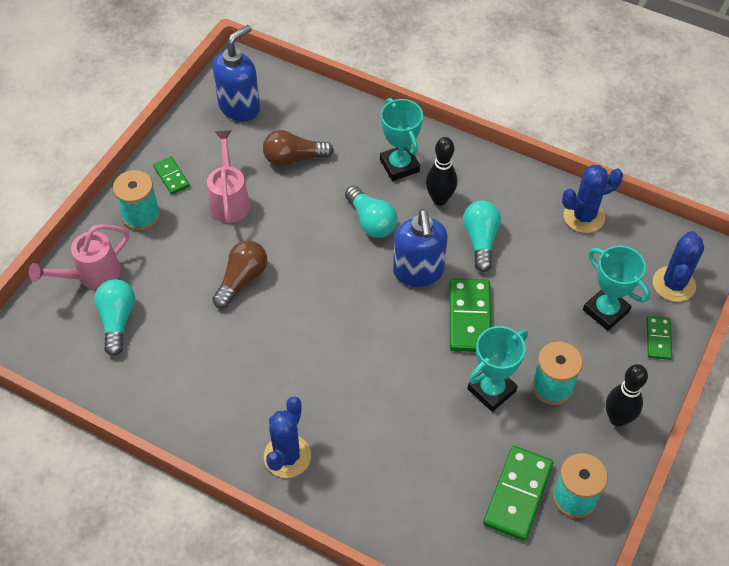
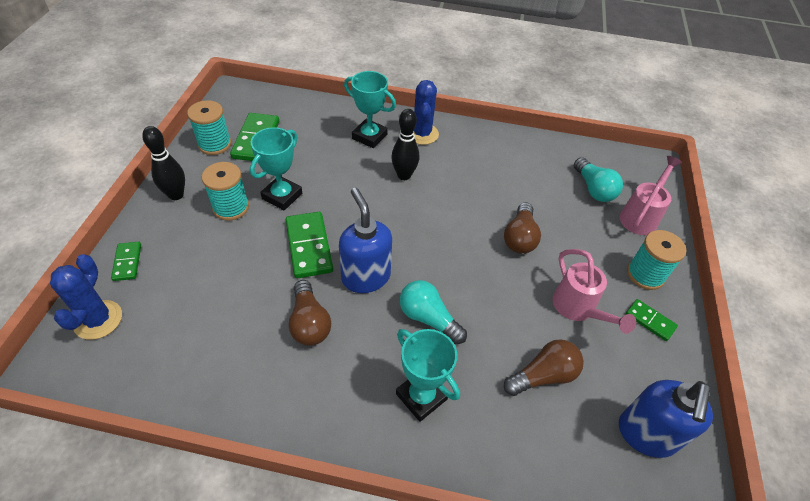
camera: 160 degrees right, 5 degrees down
(439, 199) = (363, 362): black bowling pin -> black bowling pin (404, 175)
(480, 240) = (309, 323): turquoise light bulb -> brown light bulb
(584, 216) = (192, 379): blue cactus -> none
(605, 311) = (177, 278): turquoise trophy -> turquoise trophy (369, 136)

